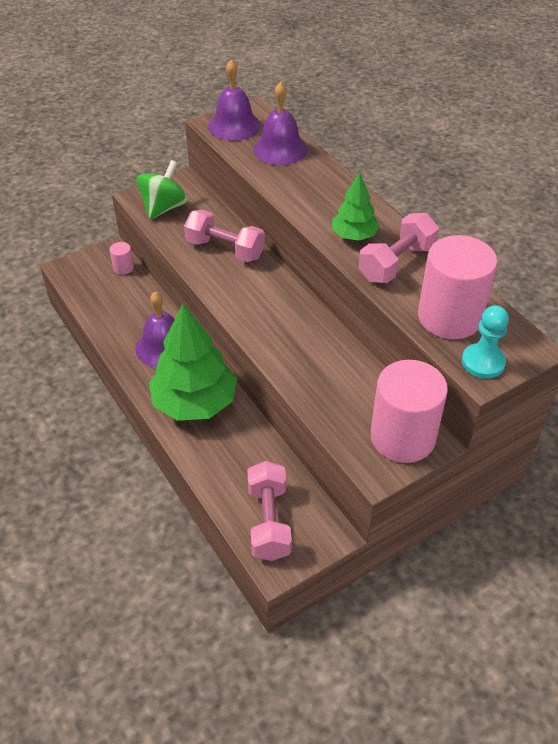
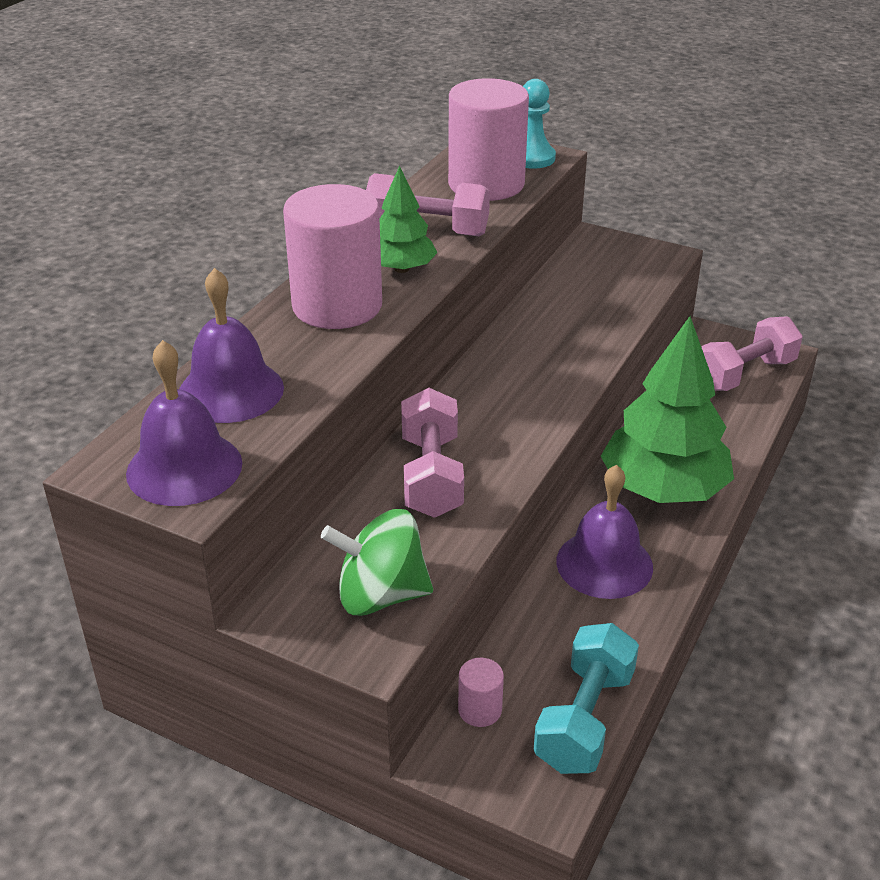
camera: 120 degrees left, 10 degrees down
(88, 295) = (585, 719): none -> turquoise dumbbell
(402, 437) = (608, 253): pink cylinder -> pink cylinder (337, 306)

